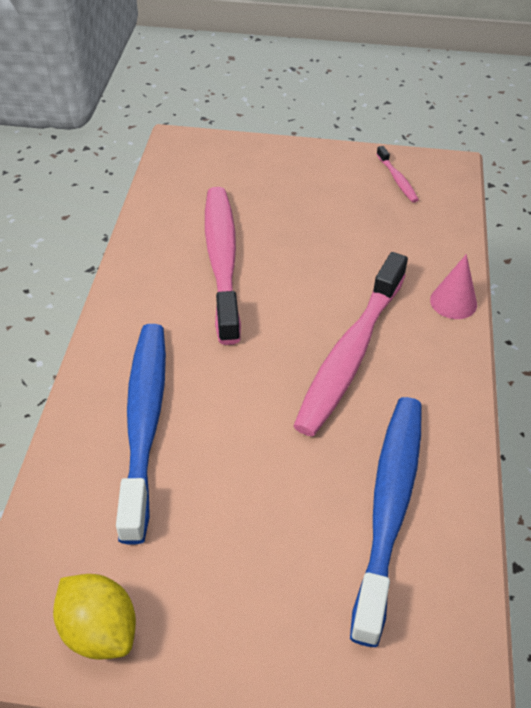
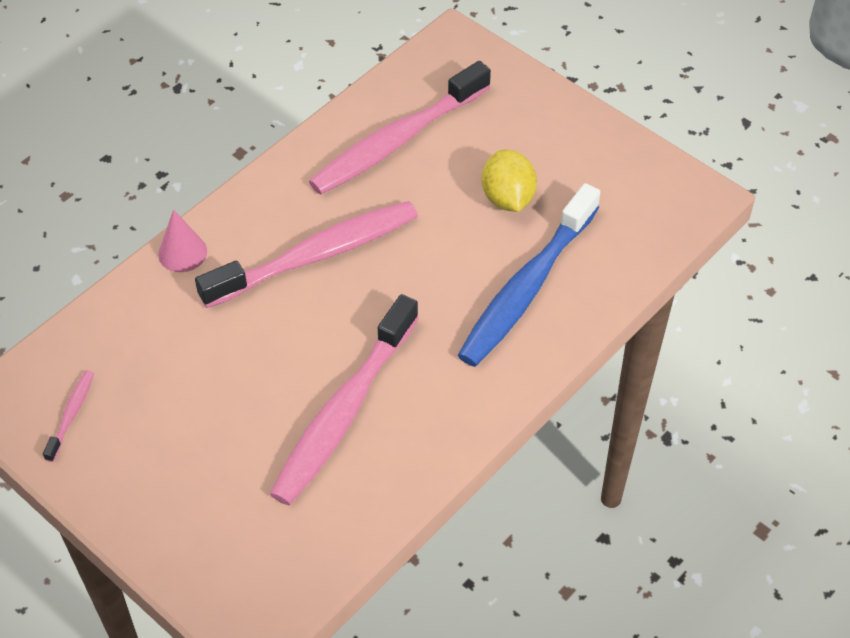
camera: 145 degrees left, 5 degrees up
(99, 630) = (638, 170): yellow lemon -> yellow lemon (507, 198)
(389, 507) = (397, 141): blue toothbrush -> pink toothbrush

